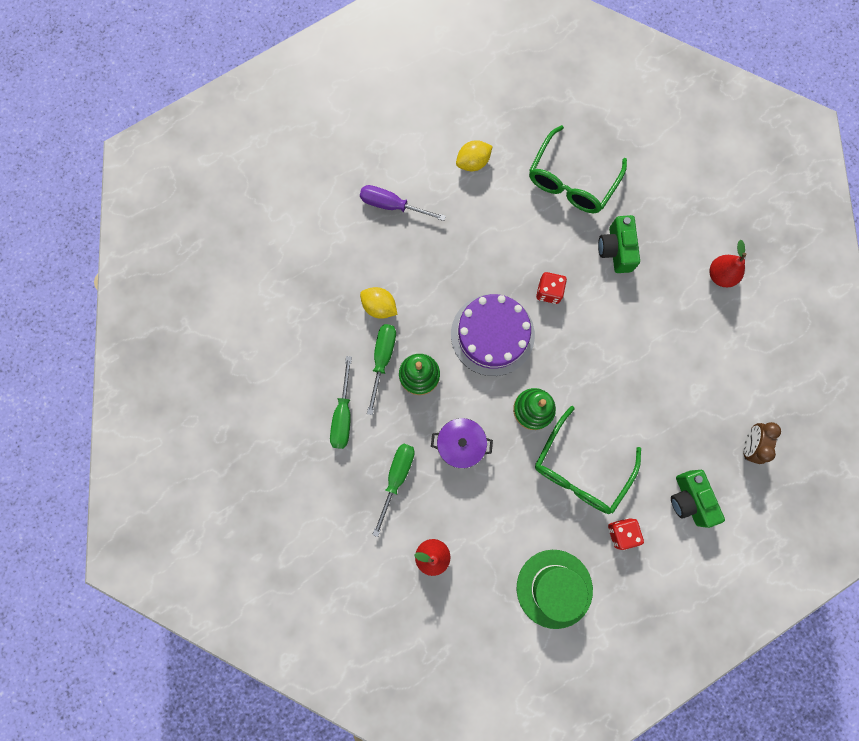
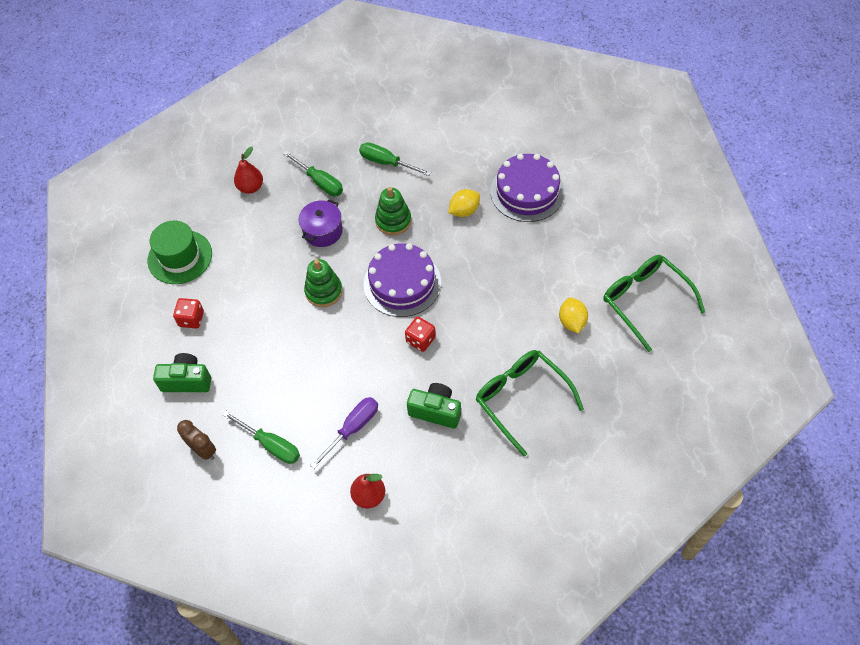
camera: 115 degrees right, 20 degrees down
(331, 252) = (527, 192): none -> purple cake
(382, 359) = (418, 200): green screwdriver -> green screwdriver (271, 445)
(392, 205) = (553, 246): purple screwdriver -> purple screwdriver (353, 428)
(580, 469) = (257, 308): green glasses -> green glasses (645, 301)

